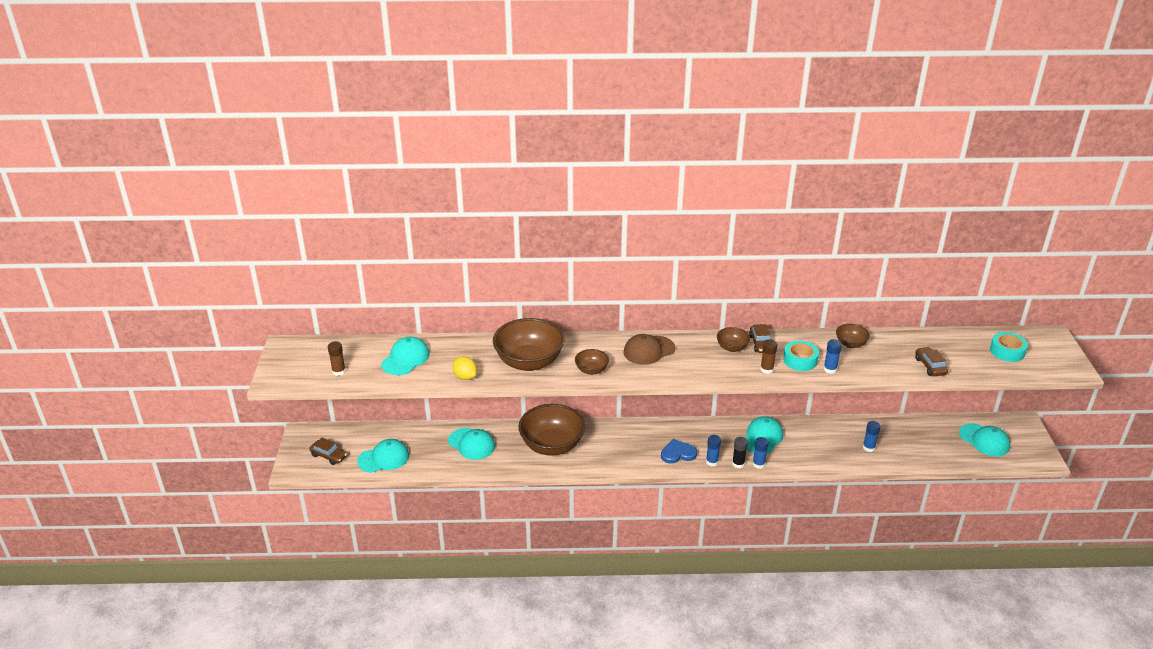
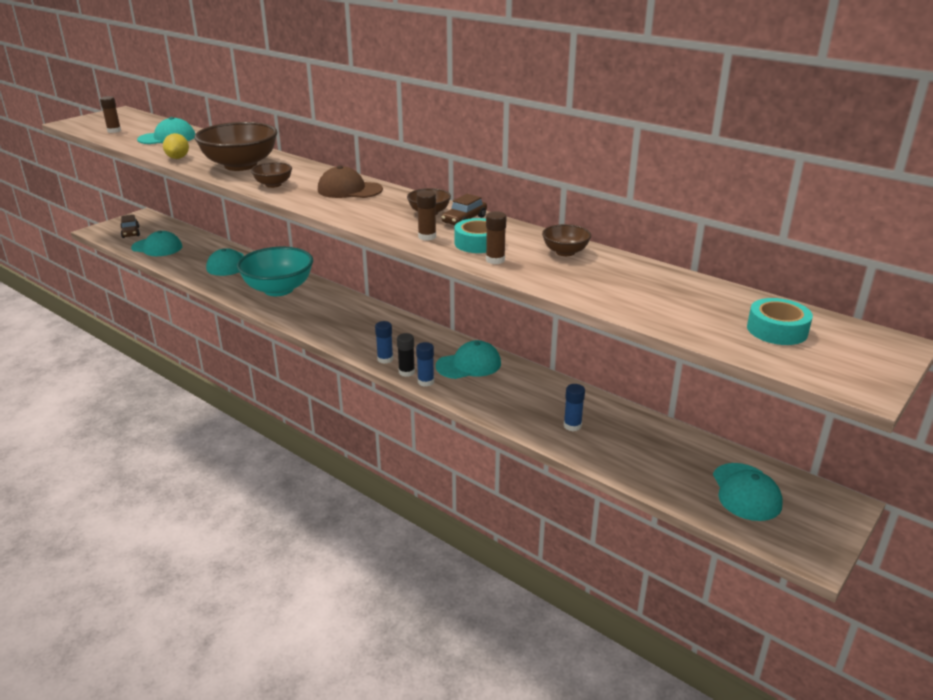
camera: 40 degrees right, 5 degrees down
(552, 445) = (278, 289): brown bowl -> turquoise bowl
(678, 453) = (367, 339): blue heart -> none
(830, 369) = (495, 260): blue glue stick -> brown glue stick
(930, 366) = (628, 301): brown car -> none

